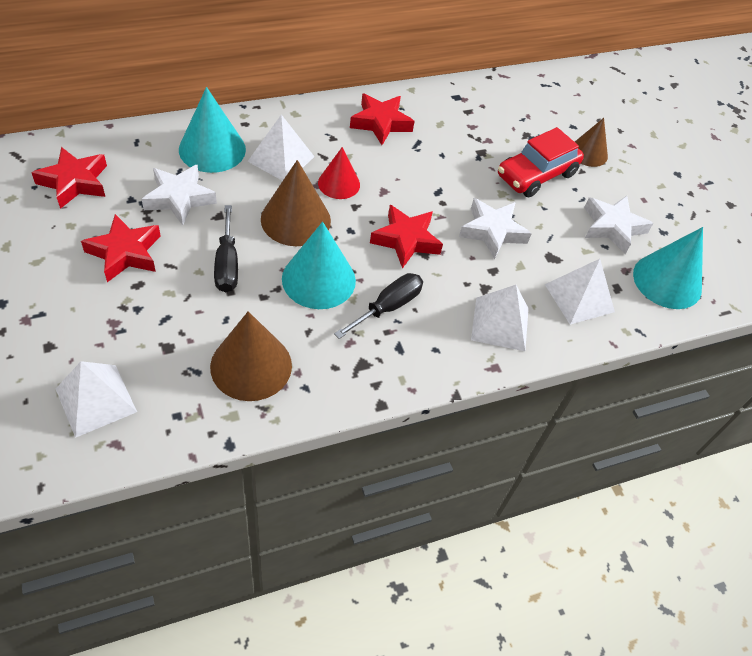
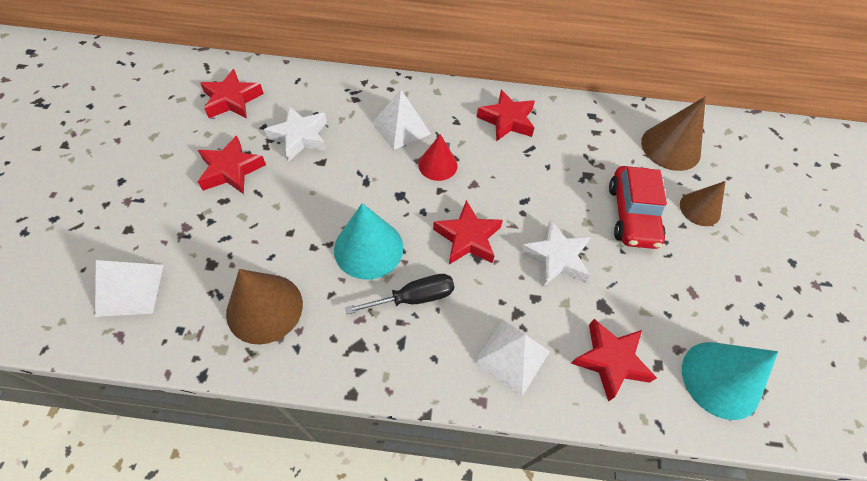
camera: 30 degrees right, 5 degrees up
(212, 149) = (351, 103): turquoise cone -> none
(227, 264) = (302, 207): black screwdriver -> none
(295, 219) = (381, 186): brown cone -> brown cone (670, 147)
(536, 175) = (632, 215): red car -> red car turned 75 degrees counterclockwise
(579, 297) = (610, 360): white pyramid -> red star
(612, 227) = (686, 296): white star -> none

